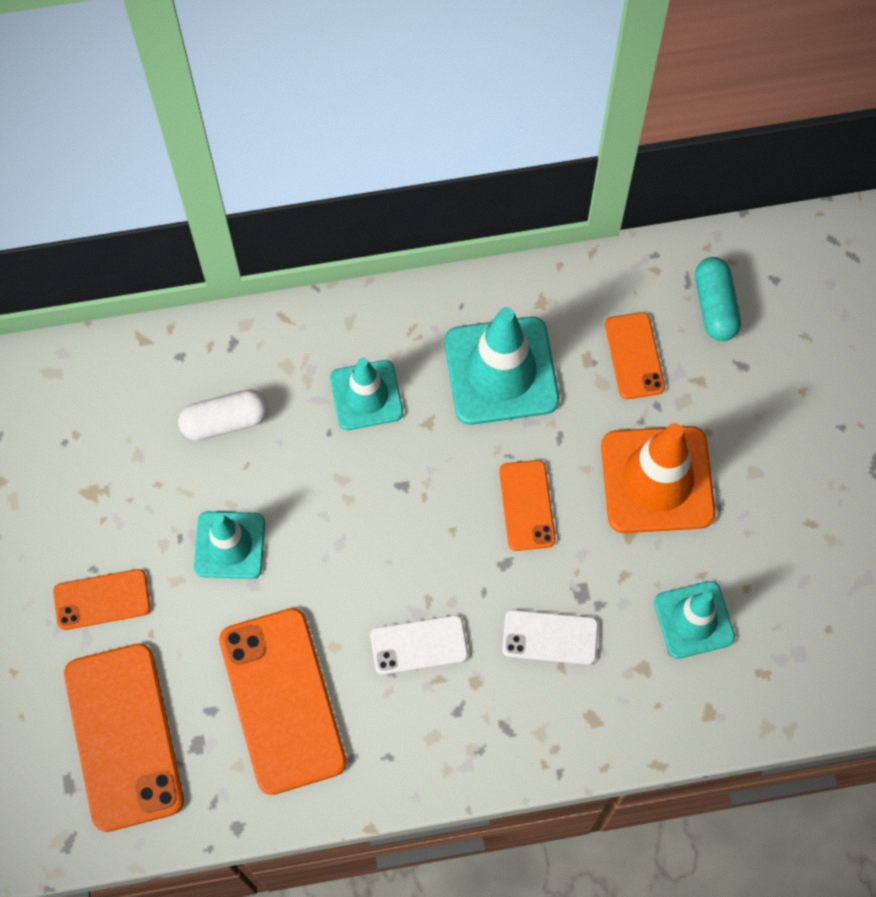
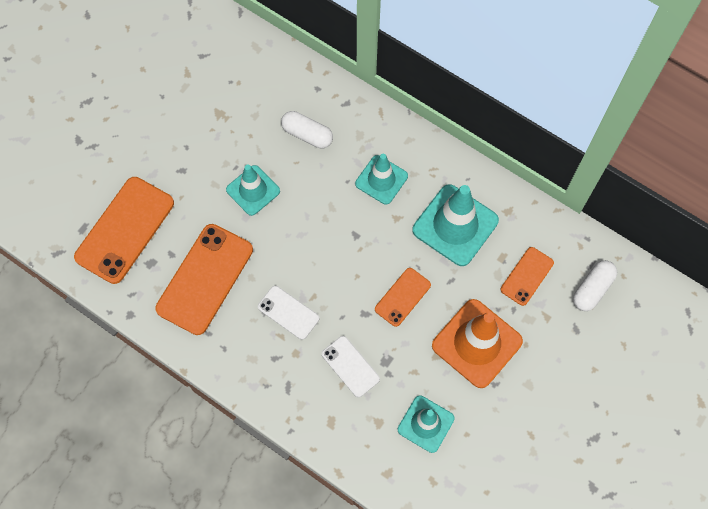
camera: 45 degrees right, 0 degrees up
(102, 599) = (176, 163): orange phone -> none
(715, 306) = (592, 289): turquoise capsule -> white capsule

